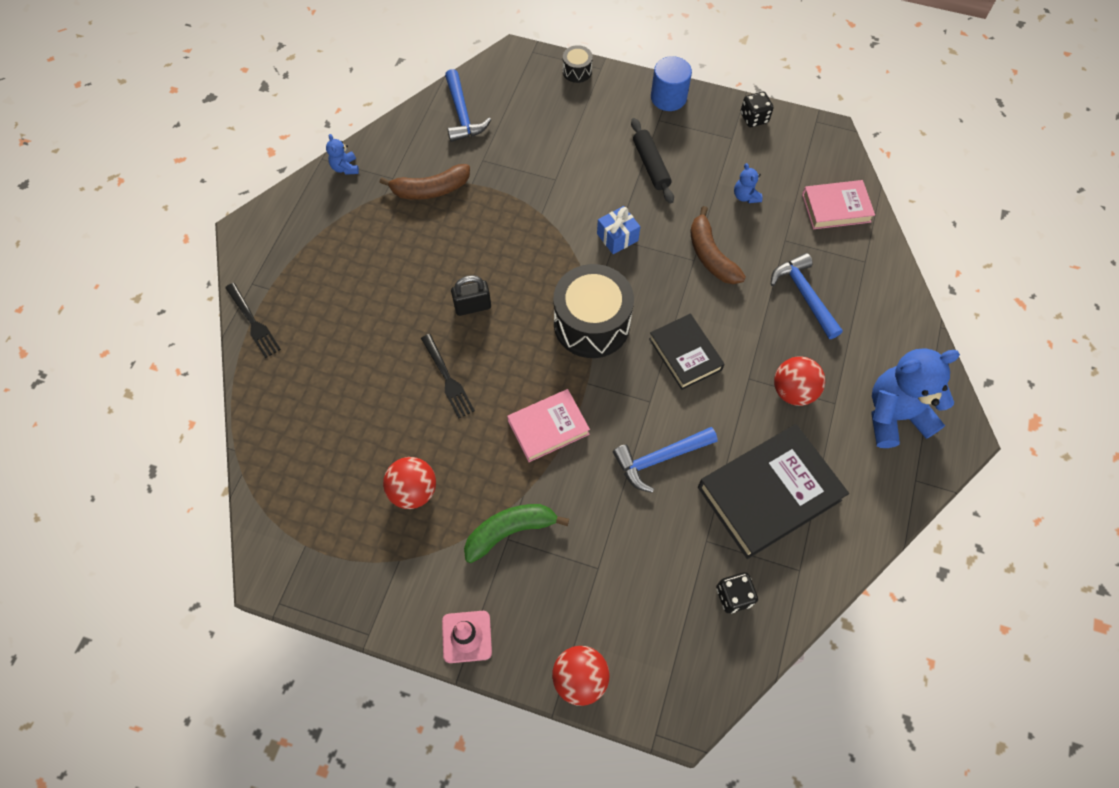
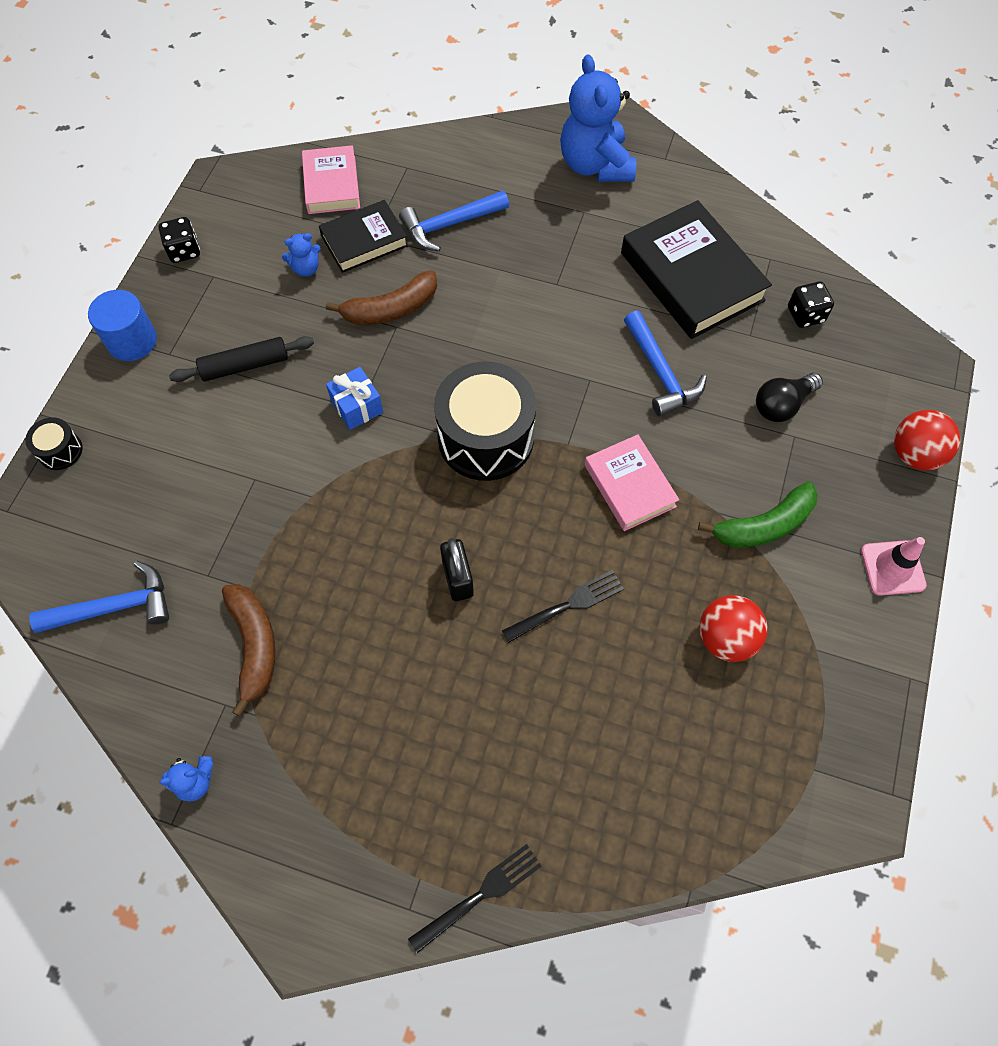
camera: 90 degrees left, 0 degrees up
(510, 531) = (764, 525): green banana -> green banana turned 90 degrees counterclockwise
(630, 561) = (782, 405): none -> black light bulb
(685, 354) = (527, 342): black book -> black book (364, 241)
(793, 391) = (571, 246): red ball -> none

